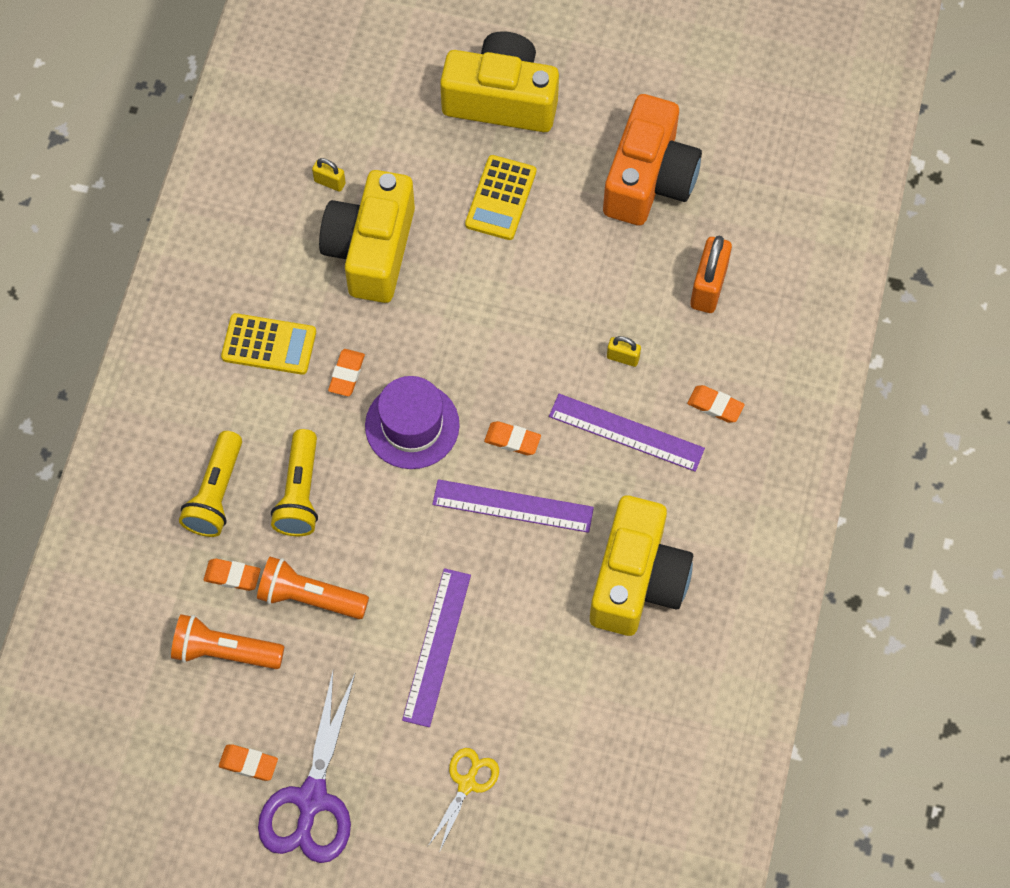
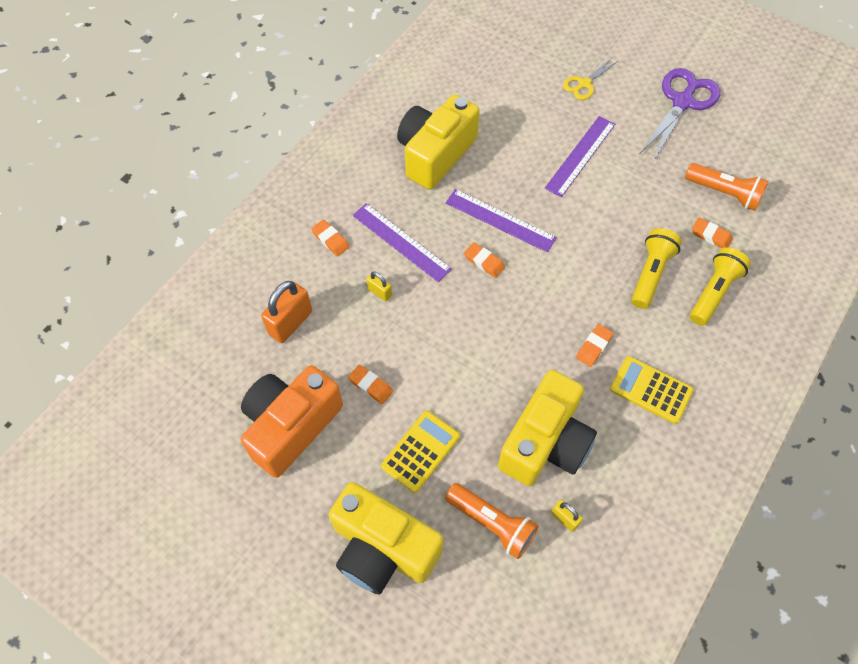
camera: 160 degrees left, 5 degrees down
(248, 763) = (719, 130): orange eraser -> orange eraser (370, 386)
(309, 597) = (658, 207): orange flashlight -> orange flashlight (492, 523)
(412, 425) = (554, 294): purple hat -> none

